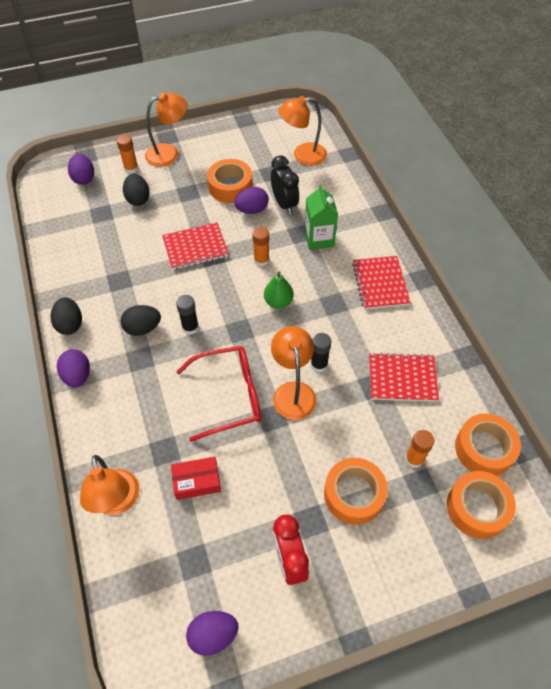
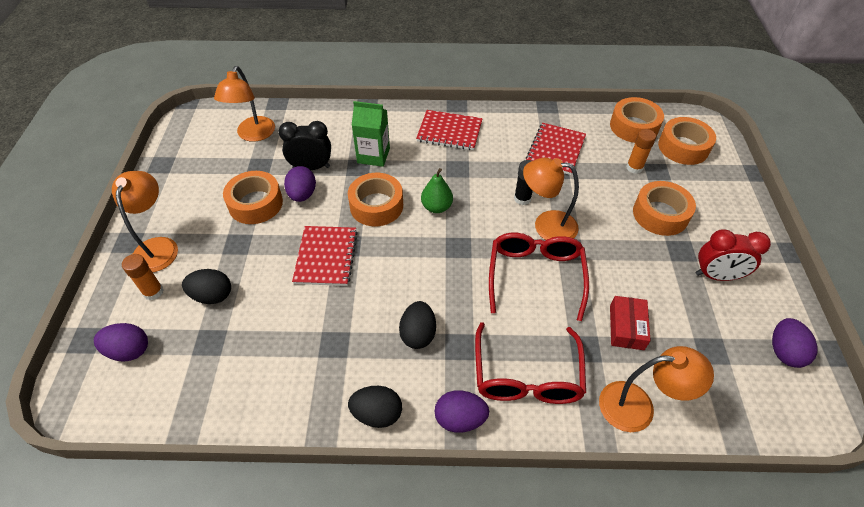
camera: 70 degrees left, 5 degrees down
(125, 412) = (527, 376): none -> red glasses
(190, 327) = (436, 288): black glue stick -> none
(261, 260) = (376, 205): orange glue stick -> orange tape

